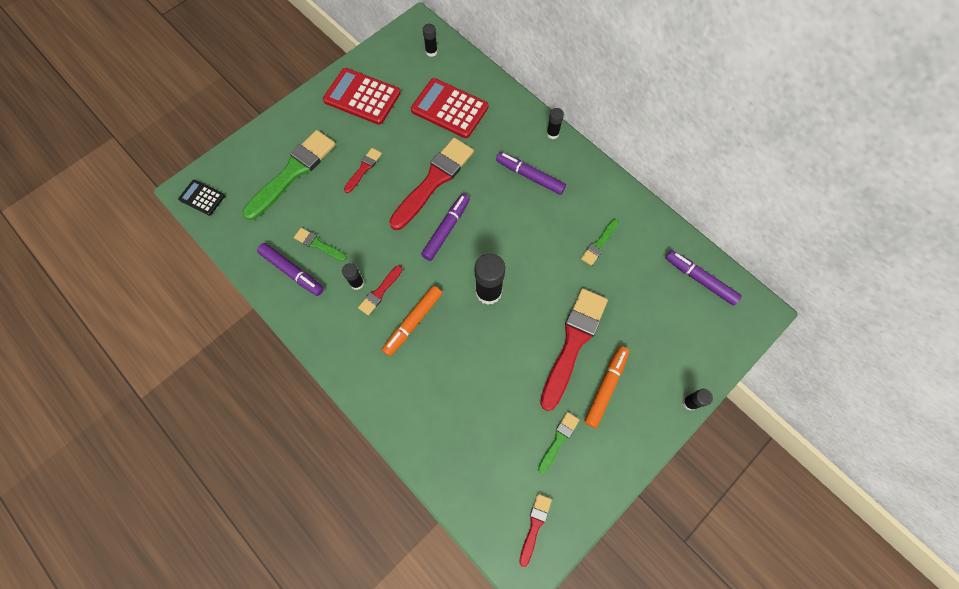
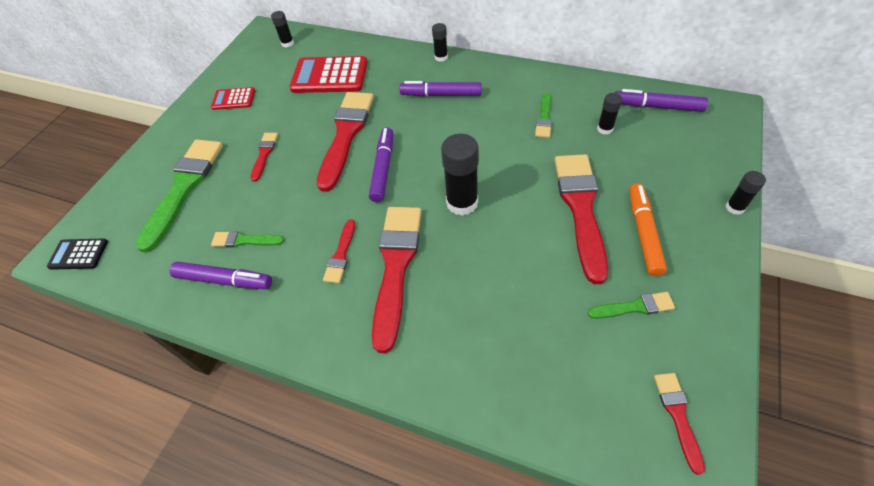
camera: 20 degrees left, 15 degrees down
(357, 283) = (309, 258): black glue stick -> black glue stick (605, 129)
(362, 97) = (233, 99): red calculator -> red calculator, size x0.55
(413, 322) = (396, 267): orange marker -> red brush
(558, 440) = (634, 307): green brush -> green brush turned 75 degrees clockwise

